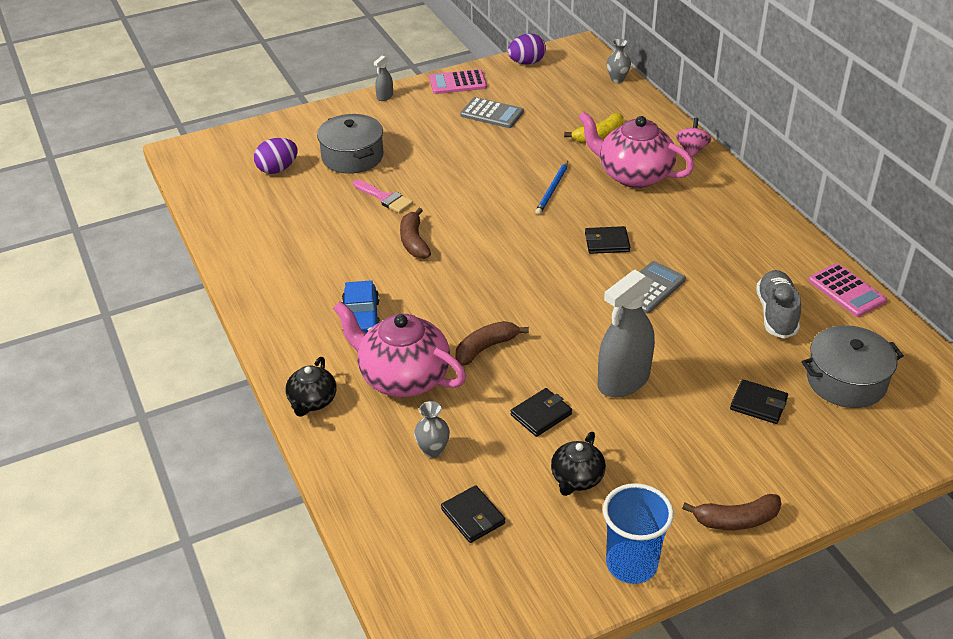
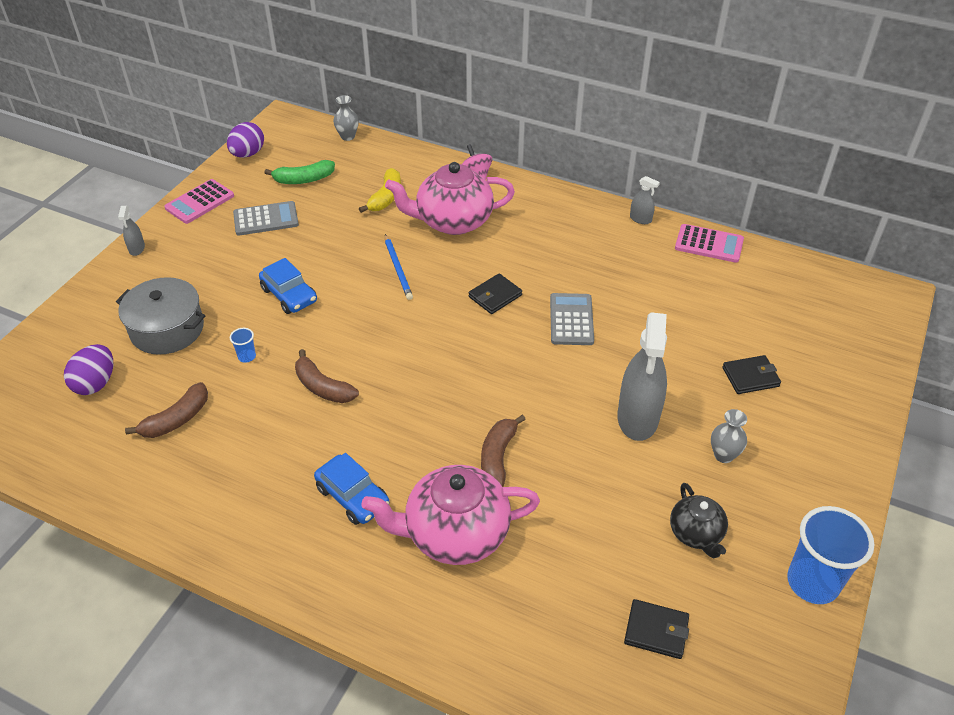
camera: 40 degrees left, 5 degrees up
(312, 401) = (395, 617): black teapot -> none
(385, 198) = (247, 356): pink brush -> blue cup
(433, 450) = (557, 590): grey vase -> grey vase (723, 455)
(454, 172) = (289, 295): none -> blue car
(541, 414) = (608, 492): black wallet -> none
(549, 97) = (303, 179): none -> green banana
(735, 520) = (837, 488): brown banana -> brown banana (176, 419)
(776, 314) = (683, 291): grey shoe -> none
(803, 243) = (640, 219): none -> grey spray bottle
(846, 381) = (784, 320): grey pot -> none

